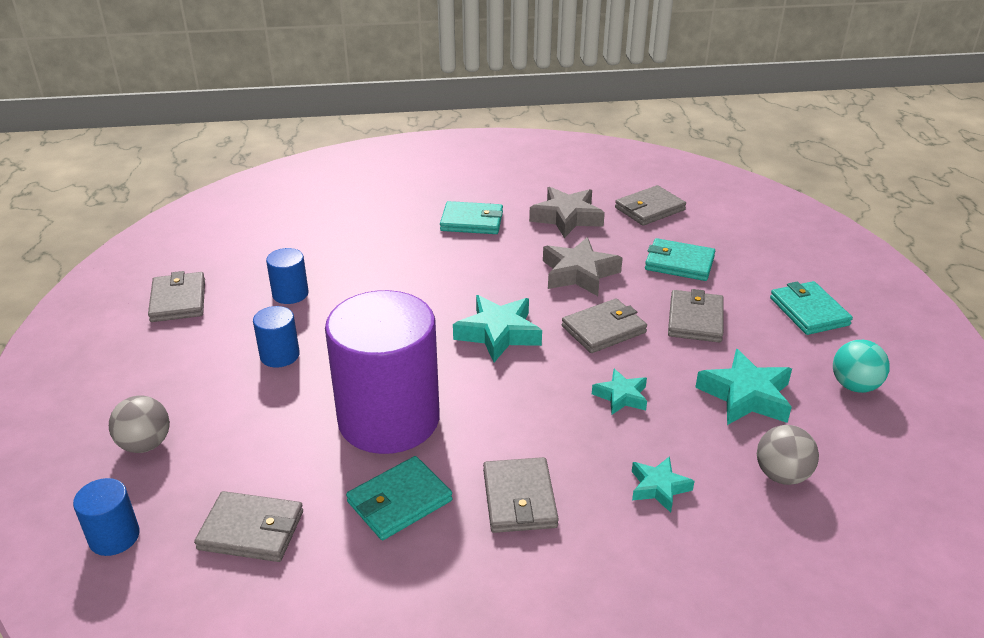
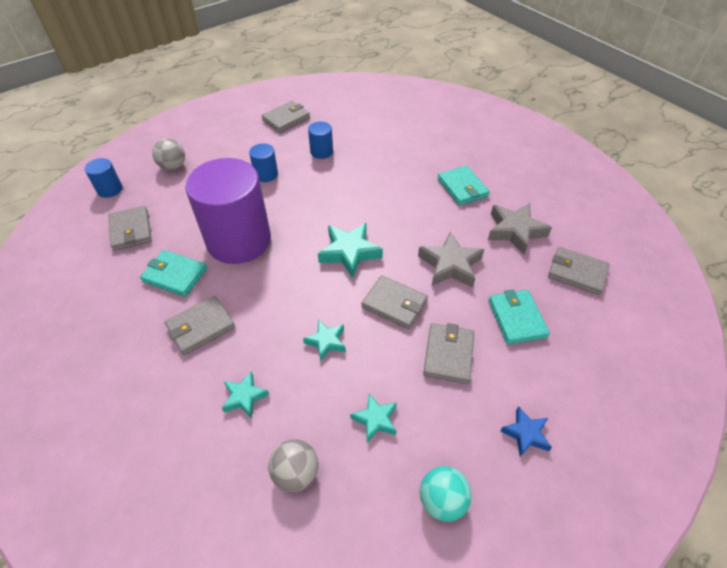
camera: 60 degrees right, 15 degrees up
(695, 320) = (448, 355): grey wallet -> grey wallet turned 60 degrees counterclockwise
(746, 396) = (375, 420): turquoise star -> turquoise star, size x0.59
(809, 311) = (525, 434): turquoise wallet -> blue star

